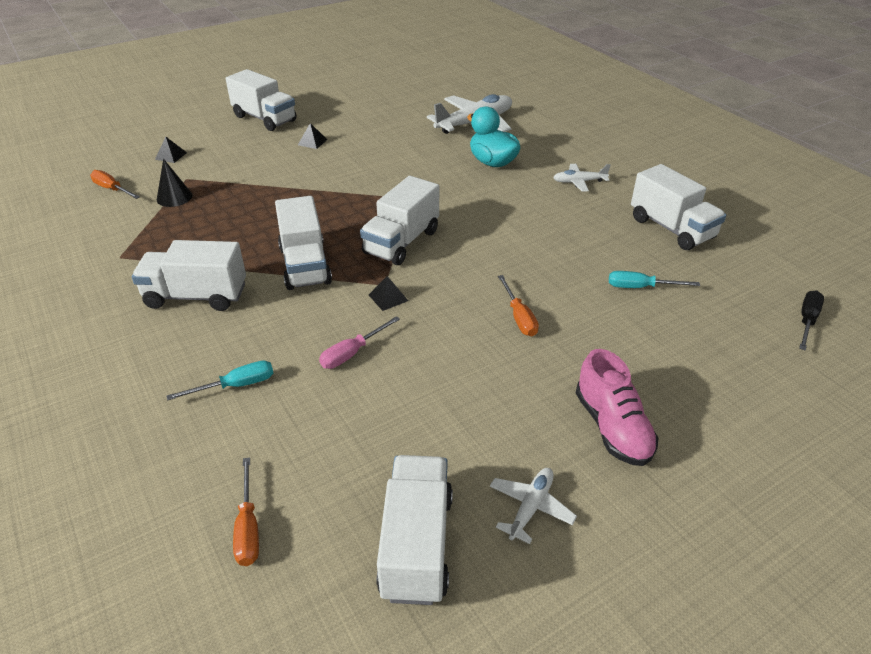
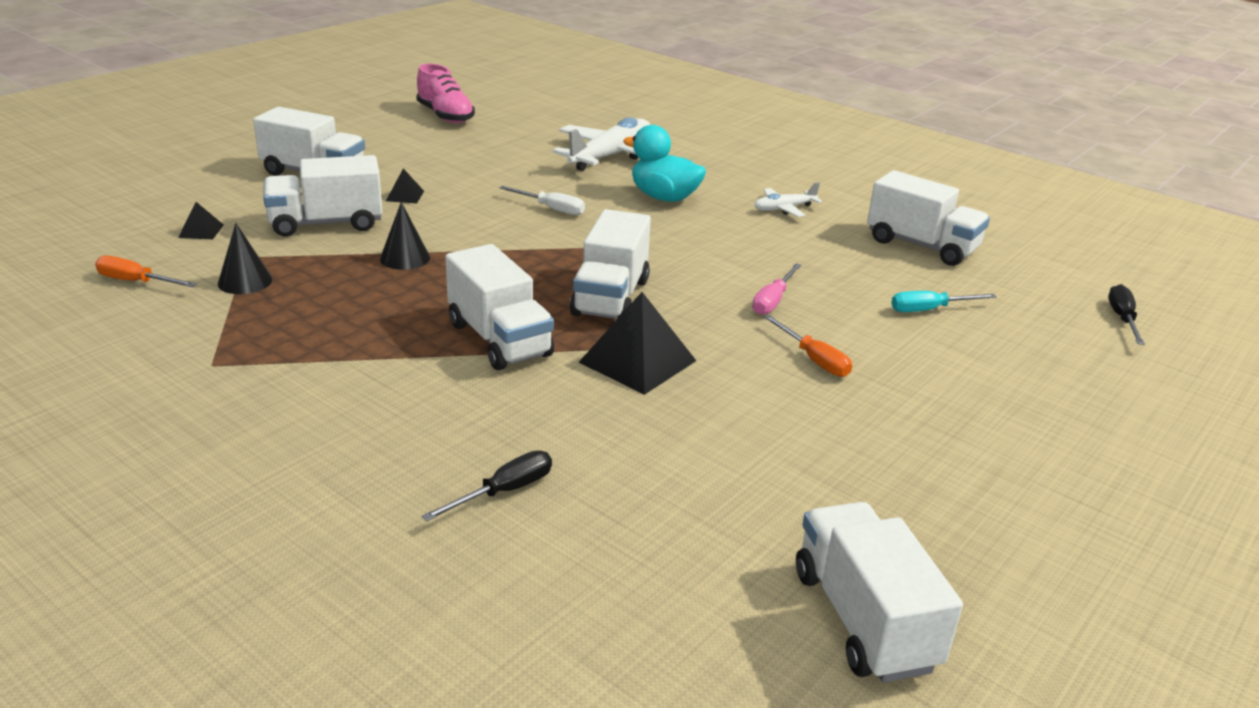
camera: 20 degrees left, 10 degrees down
(196, 296) = (368, 396): white truck -> white truck (326, 224)
(236, 385) = (504, 491): turquoise screwdriver -> black screwdriver
(248, 527) = (639, 648): orange screwdriver -> none
(283, 192) = (405, 258): none -> black cone
(352, 353) = (635, 429): pink screwdriver -> pink screwdriver (773, 301)
(388, 297) = (637, 361): black pyramid -> black pyramid, size x2.07
(405, 163) = (551, 209): none -> white screwdriver
(531, 507) = (965, 553): white plane -> none
(612, 427) = (997, 455): pink shoe -> pink shoe (445, 116)

